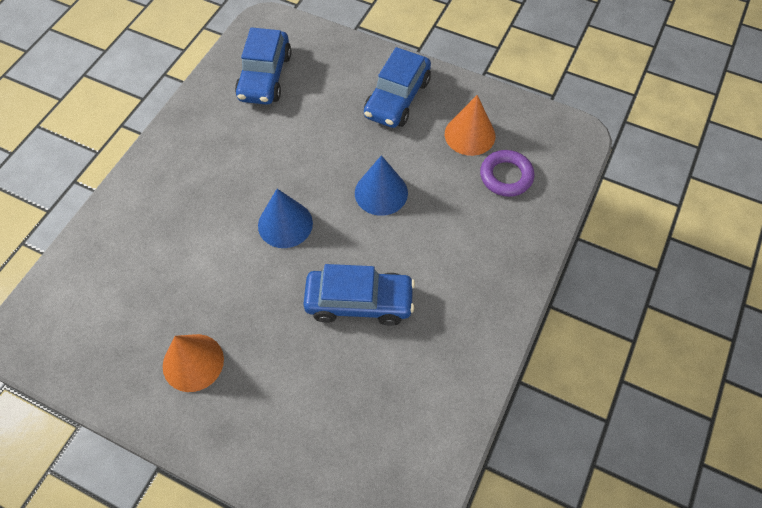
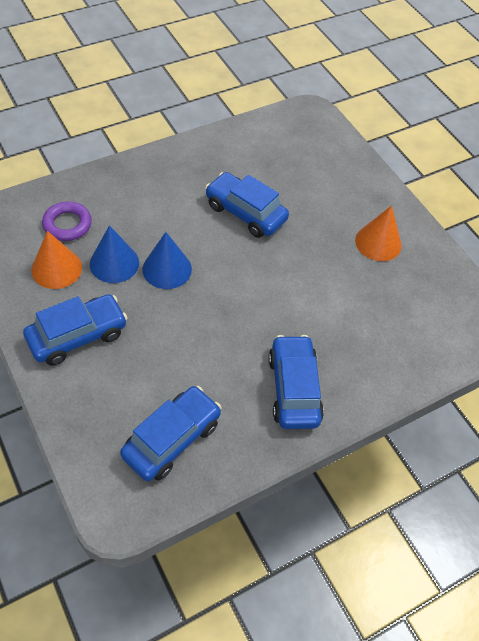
camera: 150 degrees left, 5 degrees down
(195, 161) = (293, 389): none -> blue car
(285, 224) = (256, 290): blue cone -> blue cone (114, 263)

